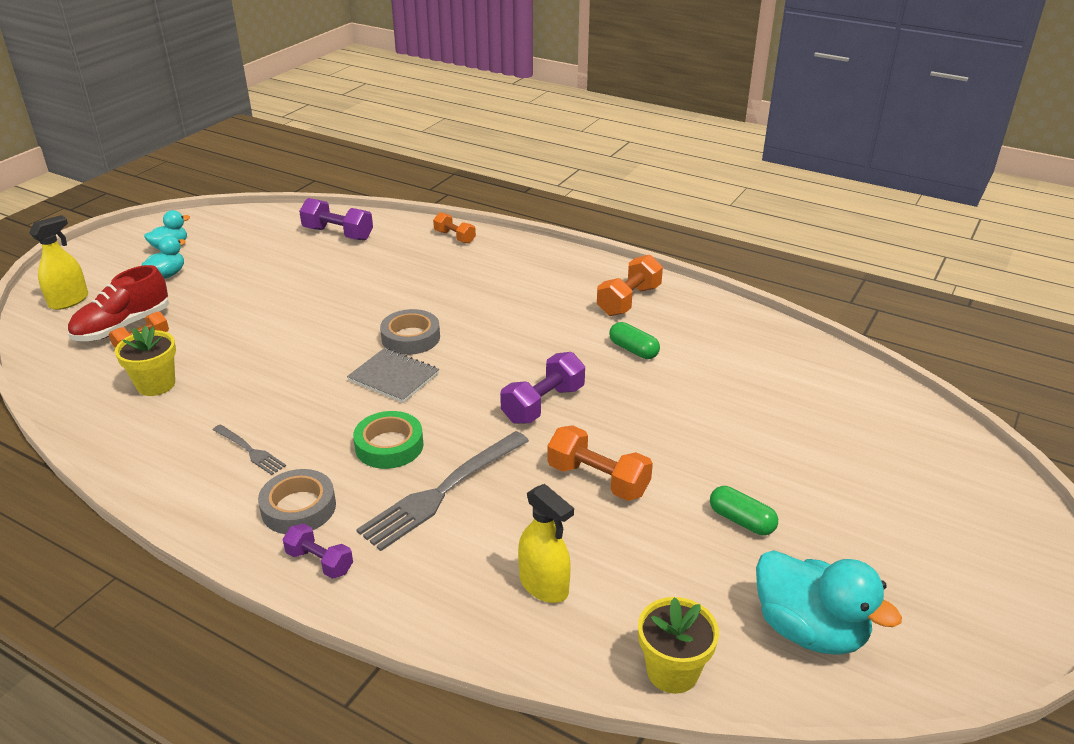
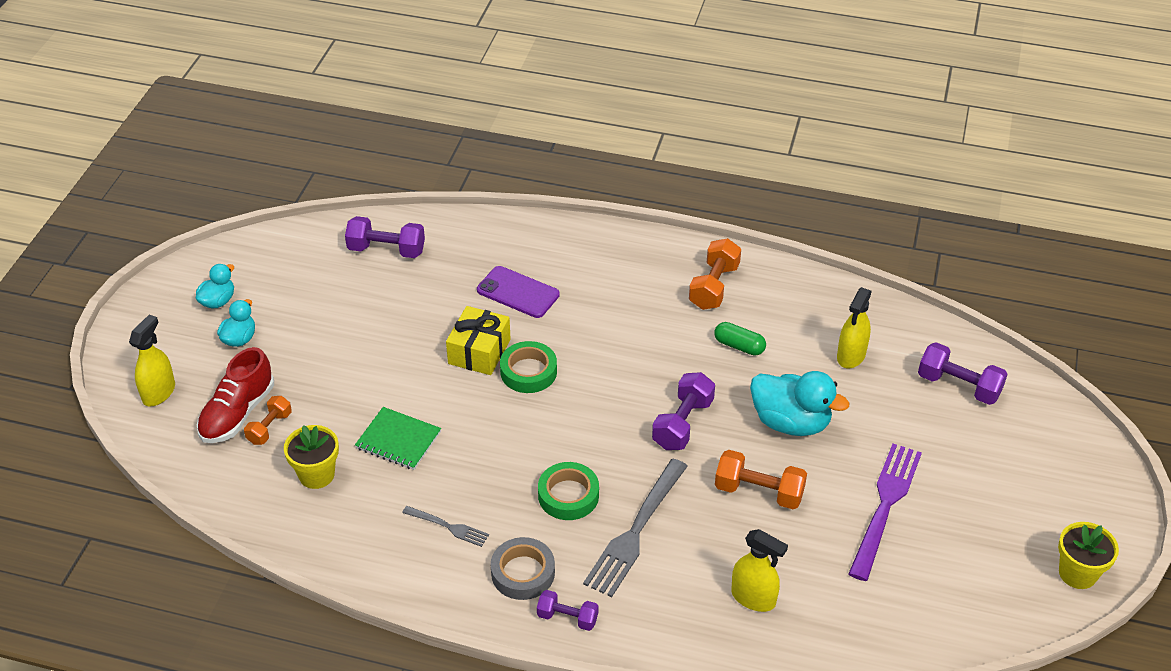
camera: 15 degrees left, 10 degrees up
(251, 370) = (398, 440): none -> green notebook
(373, 315) = (479, 351): none -> yellow gift
(394, 377) = (535, 421): grey notebook -> none
(410, 337) = (528, 372): grey tape -> green tape
(436, 278) = (518, 292): none -> purple phone
(454, 237) = (510, 233): orange dumbbell -> none
(672, 671) = (872, 645): yellow flower pot -> yellow flower pot (1077, 573)
(741, 521) = (885, 506): green capsule -> purple fork
(751, 376) = (851, 356): none -> yellow spray bottle
(809, 630) = (960, 590): turquoise duck -> turquoise duck (790, 422)
(866, 421) = (958, 386): none -> purple dumbbell

